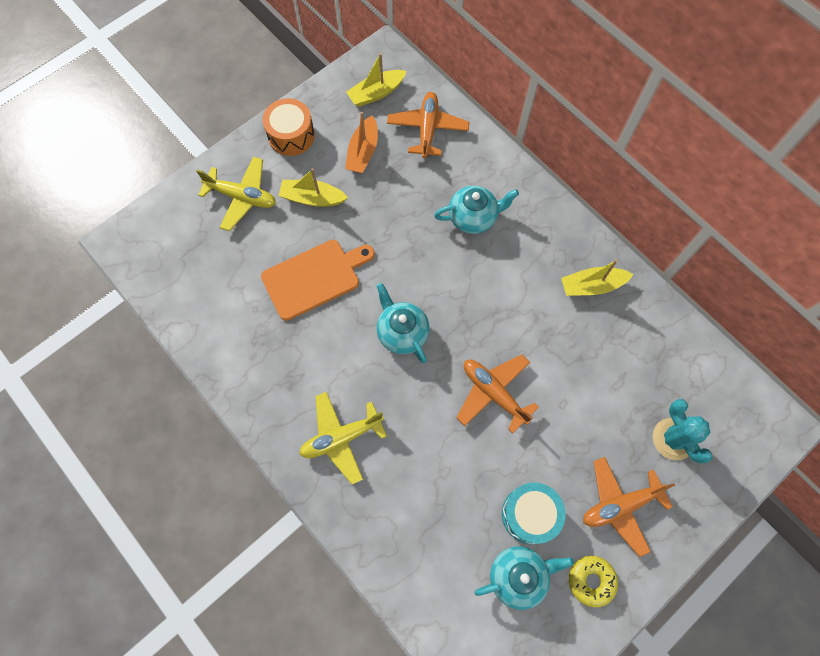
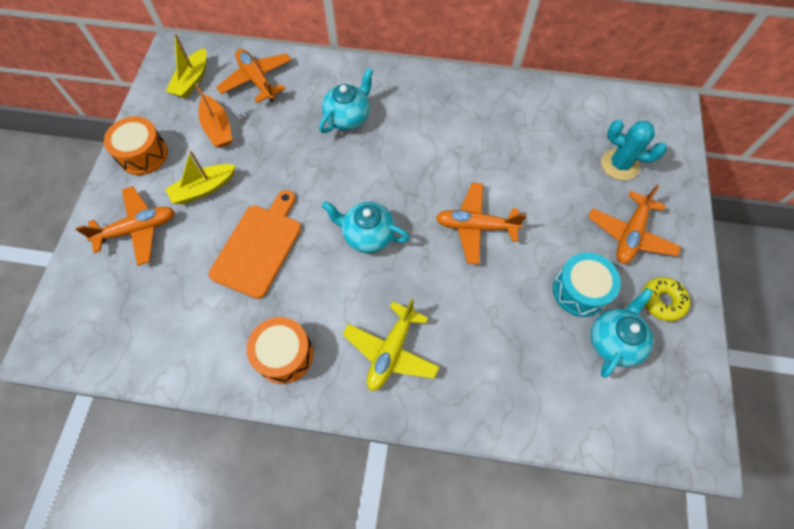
camera: 40 degrees left, 5 degrees down
(242, 197) = (138, 229): yellow plane -> orange plane
(266, 377) = (284, 355): none -> orange drum
(592, 286) = (474, 106): yellow boat -> none

